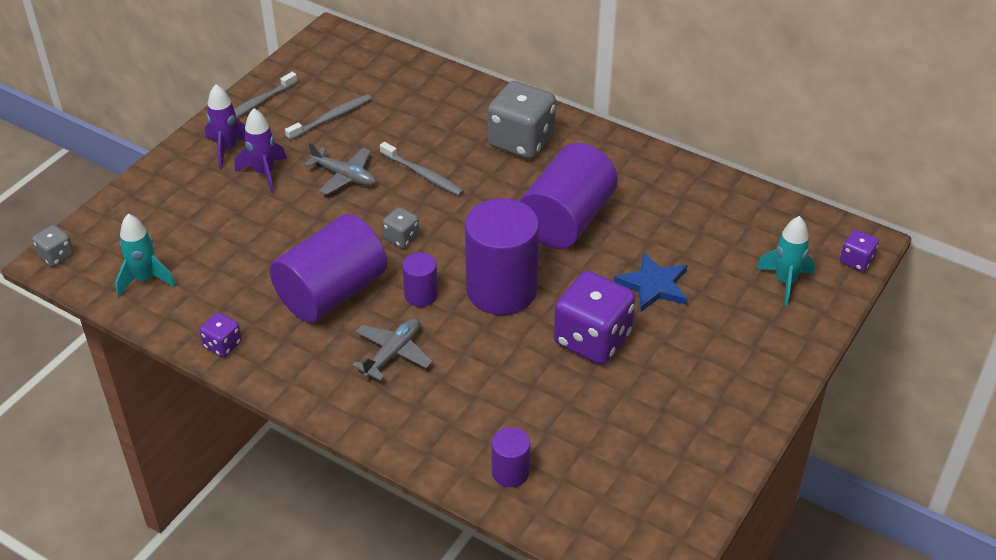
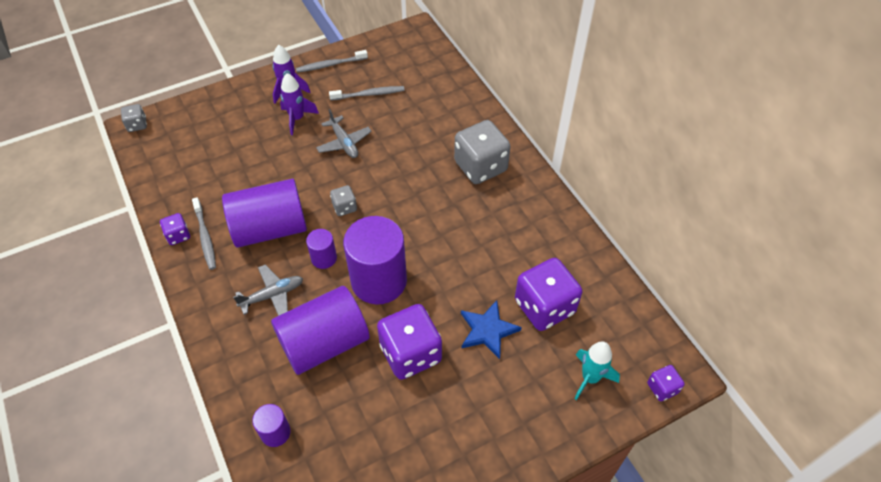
camera: 30 degrees right, 10 degrees up
(145, 279) = (171, 165): turquoise rocket -> none
(423, 174) = (395, 164): grey toothbrush -> grey toothbrush (205, 237)
(566, 220) = (465, 245): purple cylinder -> purple cylinder (324, 343)
(693, 241) = (544, 307): none -> purple dice

